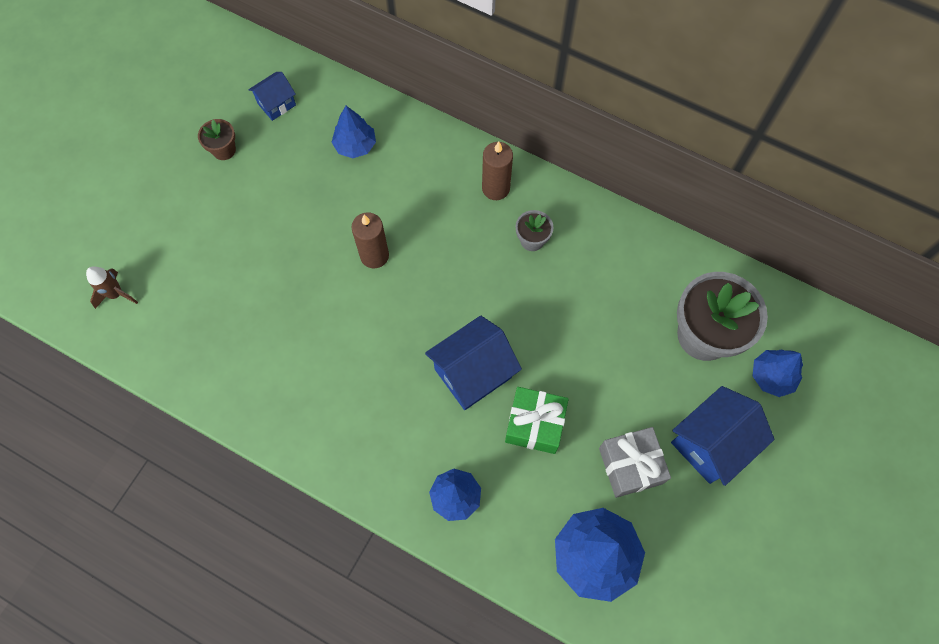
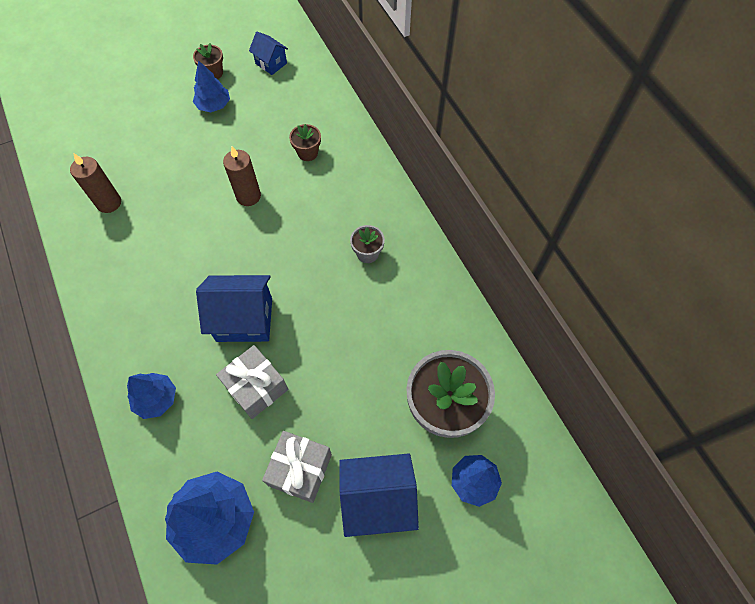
camera: 35 degrees right, 5 degrees down
(116, 294) = (71, 122): brown rocket -> none
(276, 104) = (271, 63): blue house -> blue house turned 45 degrees clockwise
(355, 145) = (299, 117): blue tree -> blue tree (214, 105)
(395, 177) = (307, 153): none -> brown flower pot
(495, 188) = (371, 201): brown candle -> brown candle (109, 203)
(534, 424) = (256, 387): green gift -> grey gift

